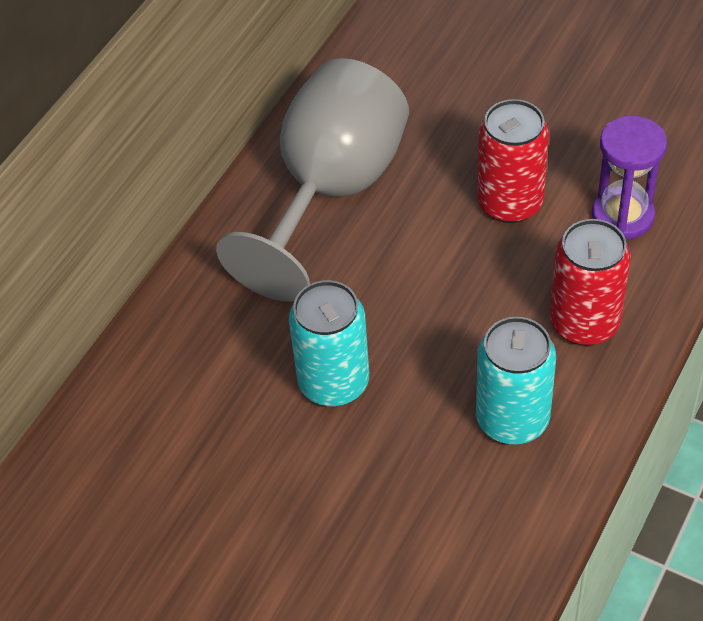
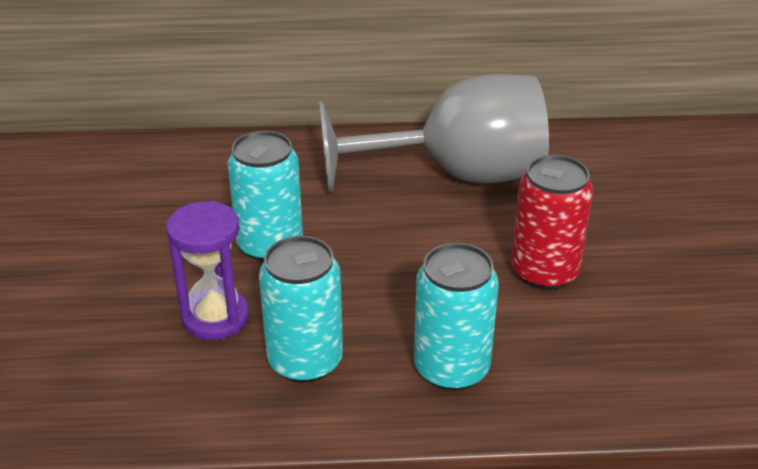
camera: 55 degrees right, 15 degrees down
(584, 322) = (451, 368): red can -> turquoise can
(622, 216) = (602, 349): purple hourglass -> purple hourglass (215, 318)

